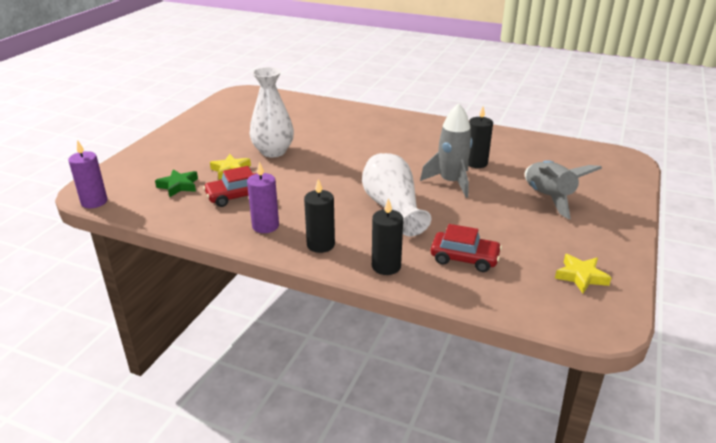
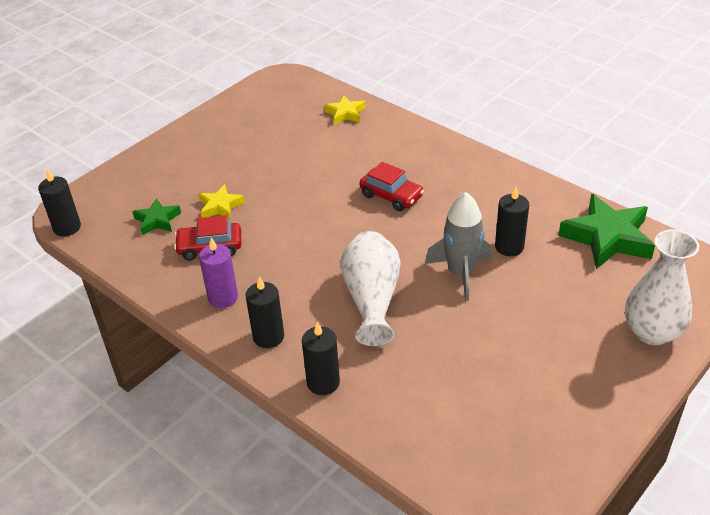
camera: 20 degrees right, 10 degrees up
(94, 202) = (67, 227): purple candle -> black candle
(273, 151) = (278, 185): white vase -> white vase (652, 332)
(464, 258) = (414, 391): red car -> red car (391, 196)
(541, 149) = (607, 237): none -> green star
(548, 198) = (567, 322): grey rocket -> none
(581, 276) = (533, 448): yellow star -> yellow star (345, 113)

